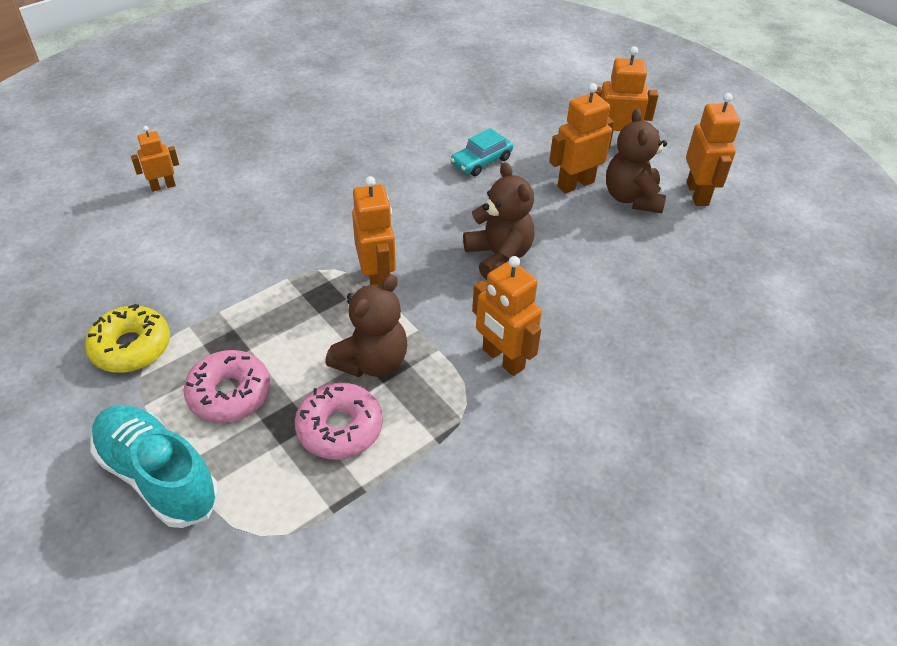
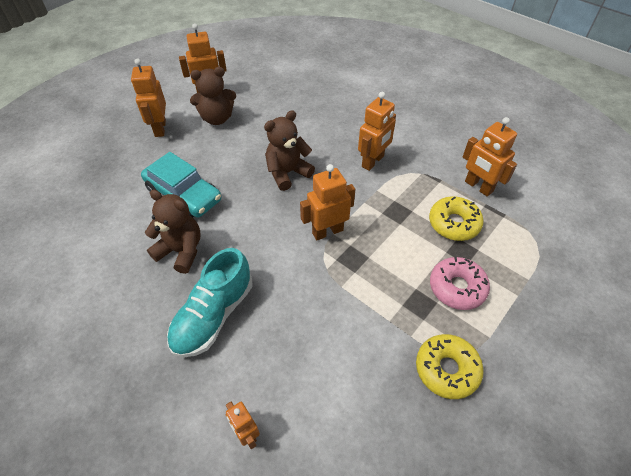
camera: 100 degrees left, 5 degrees up
(158, 476) = (533, 305): turquoise shoe -> turquoise shoe (213, 315)
(340, 428) = (454, 223): pink donut -> yellow donut
(372, 362) = (399, 219): brown teddy bear -> brown teddy bear (181, 251)
(481, 161) = (183, 194): turquoise car -> turquoise car, size x1.66
(575, 184) = (206, 144): orange robot -> orange robot (478, 187)

